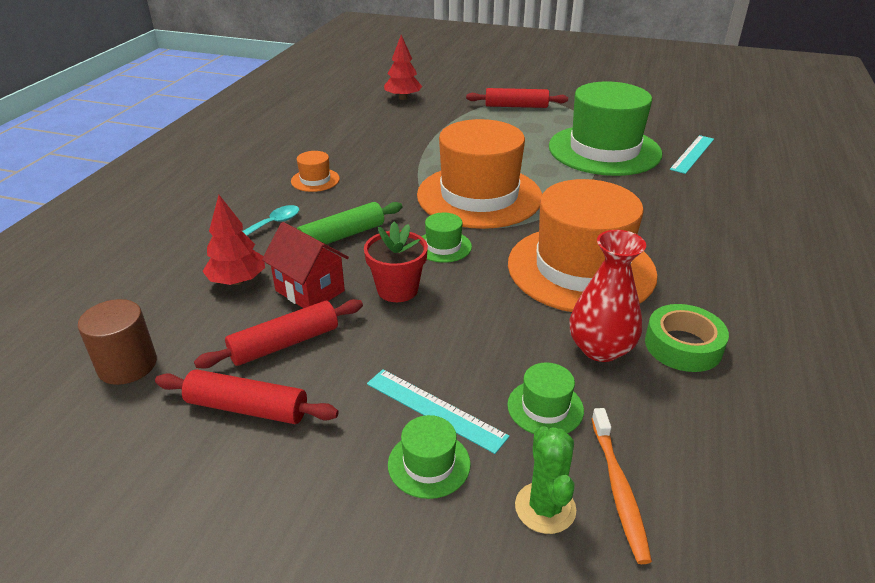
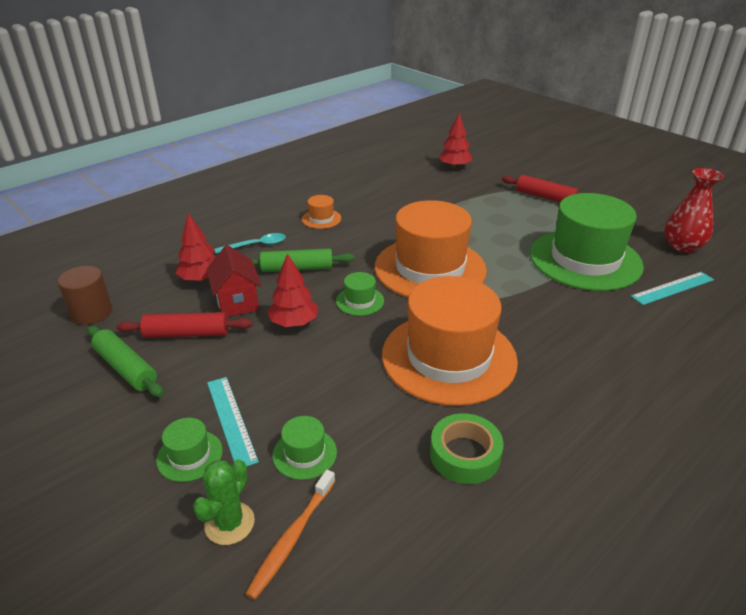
camera: 30 degrees right, 0 degrees up
(247, 408) = (126, 368): red rolling pin -> green rolling pin
(397, 290) = (294, 323): red flower pot -> red tree
(600, 348) = (394, 428): red vase -> red vase (682, 246)

